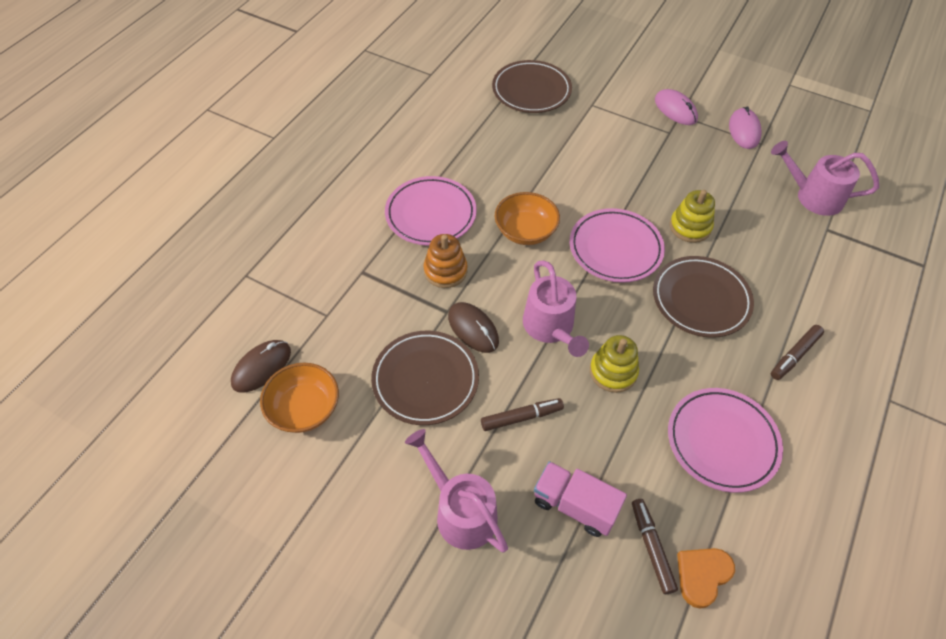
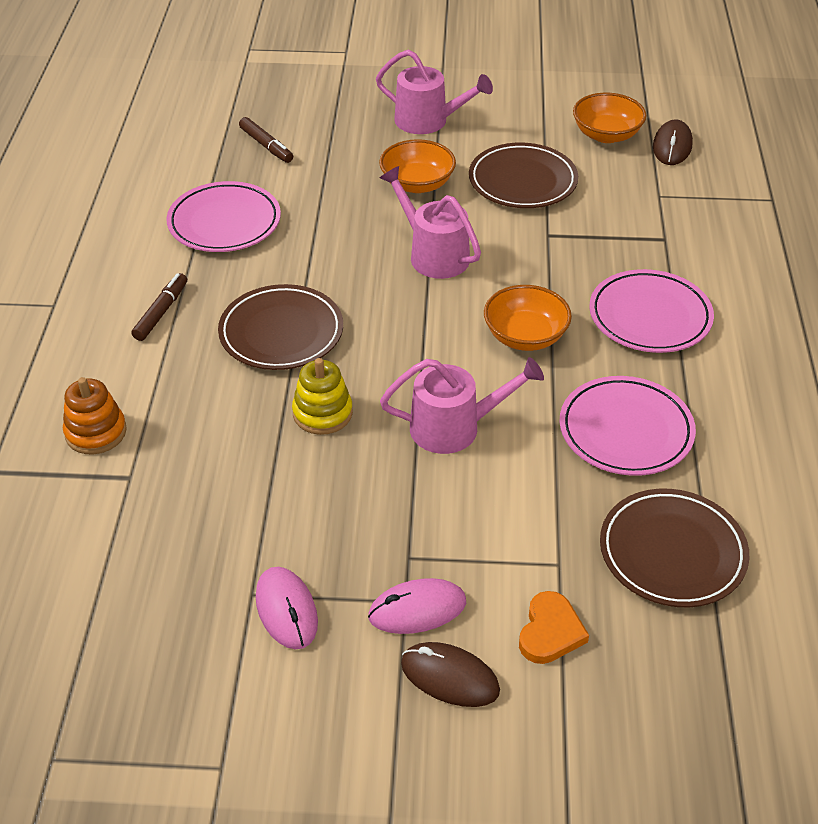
camera: 155 degrees right, 10 degrees down
(445, 271) = (581, 267): orange stacking toy -> orange stacking toy (96, 432)
(473, 329) = (510, 229): brown mouse -> brown mouse (449, 677)
(521, 417) = (417, 184): brown marker -> orange bowl
(574, 505) = (339, 149): pink truck -> none
(613, 372) = (350, 240): yellow stacking toy -> none
(615, 248) = (406, 354): pink plate -> pink plate (625, 431)
(675, 109) = (417, 609): pink mouse -> pink mouse turned 45 degrees counterclockwise
(702, 575) = (220, 143): orange heart -> orange heart (550, 632)
(812, 196) = (155, 523): pink watering can -> pink watering can (455, 427)

